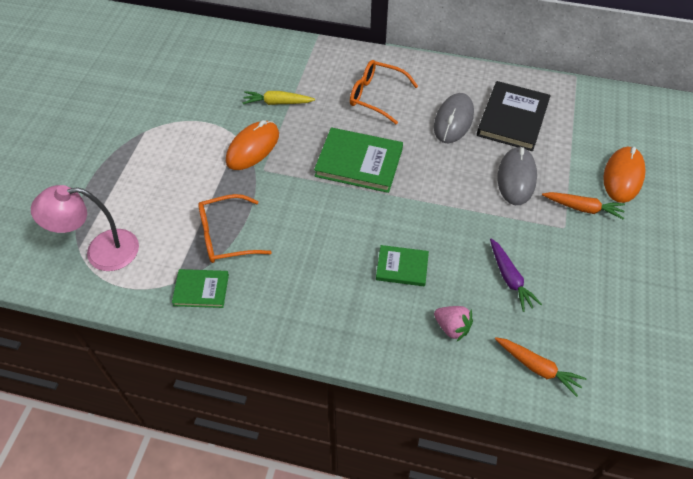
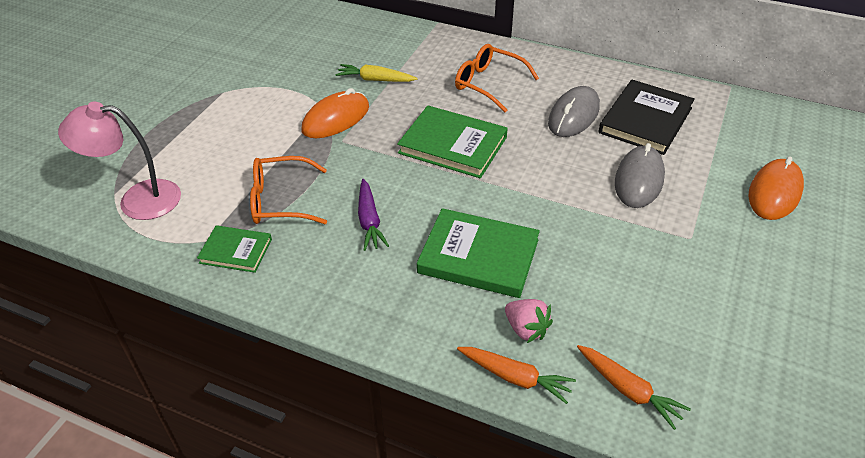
camera: 10 degrees right, 10 degrees down
(402, 267) = (478, 256): green book -> green book, size x1.73
(510, 278) = (610, 285): purple carrot -> purple carrot (369, 221)
(582, 208) = (717, 220): orange carrot -> orange carrot (515, 377)

